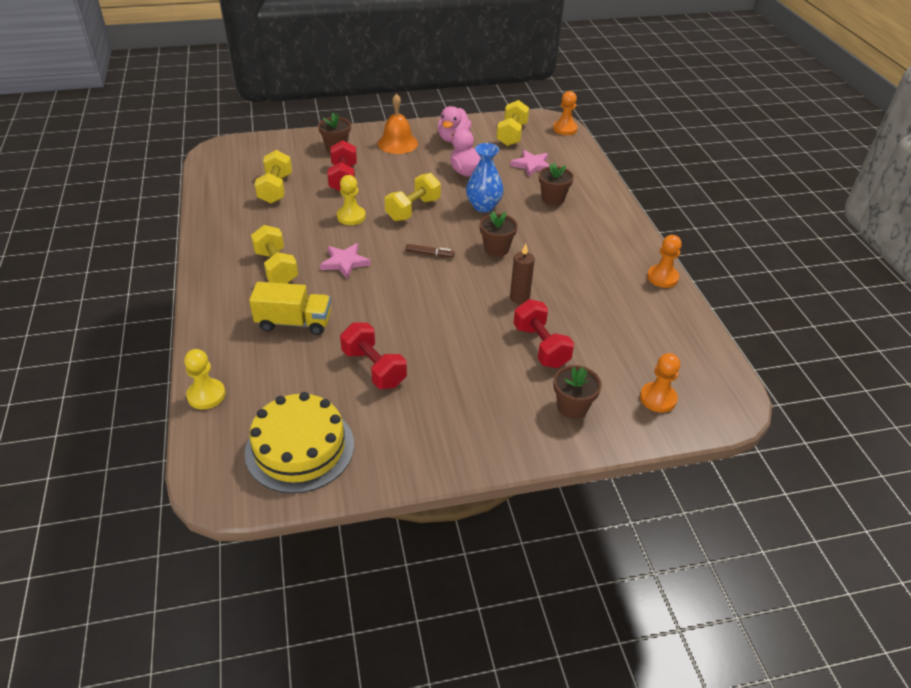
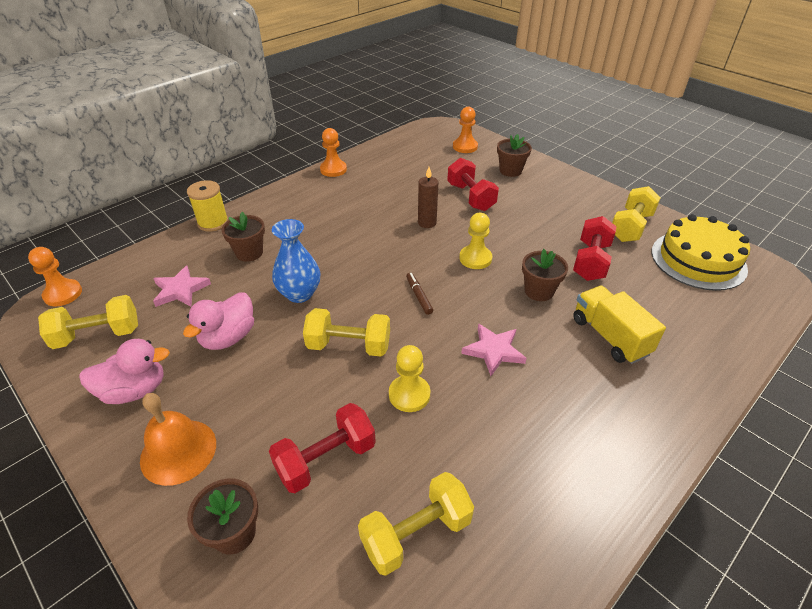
camera: 120 degrees left, 0 degrees up
(206, 395) = (744, 339): yellow pawn -> yellow pawn (475, 258)
(276, 268) = (562, 404): yellow dumbbell -> yellow dumbbell (630, 227)
(496, 249) = (370, 258): brown flower pot -> brown flower pot (539, 291)
(541, 346) = (470, 197): red dumbbell -> red dumbbell turned 60 degrees counterclockwise
(610, 193) = (213, 223): none -> yellow spool

